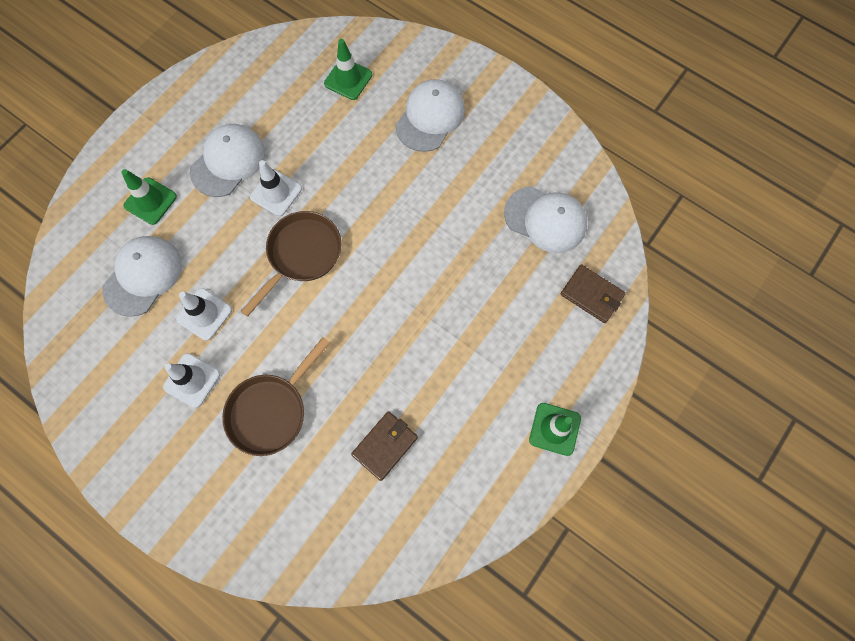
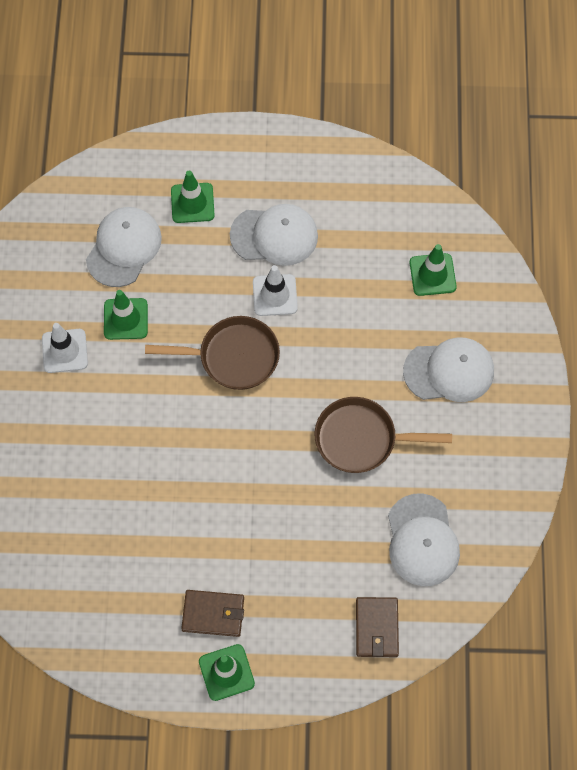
camera: 55 degrees right, 5 degrees down
(143, 276) = (124, 248): white cap -> white cap turned 60 degrees counterclockwise
(204, 314) = (125, 319): white traffic cone -> green traffic cone
(271, 411) = (82, 429): brown pan -> brown pan (361, 439)
(385, 445) = (115, 540): brown wallet -> brown wallet (213, 614)

